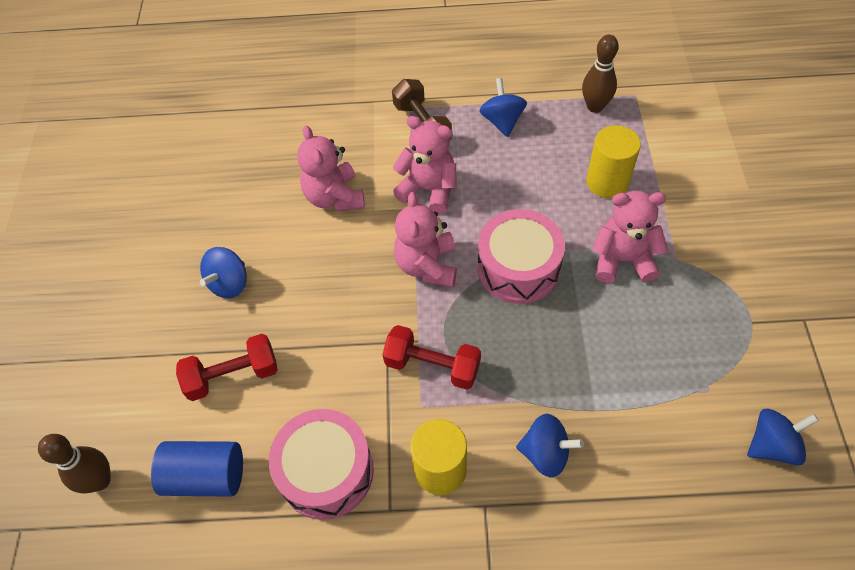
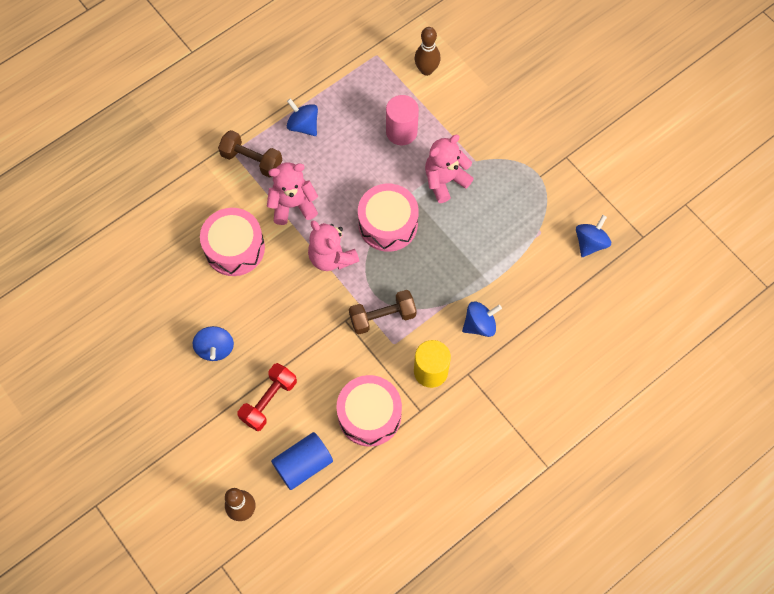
camera: 40 degrees left, 10 degrees up
(334, 197) = (234, 248): pink teddy bear -> pink drum
(432, 366) = (382, 317): red dumbbell -> brown dumbbell
(595, 106) = (356, 79): brown bowling pin -> brown bowling pin (426, 70)
(607, 182) = (401, 132): yellow cylinder -> pink cylinder

